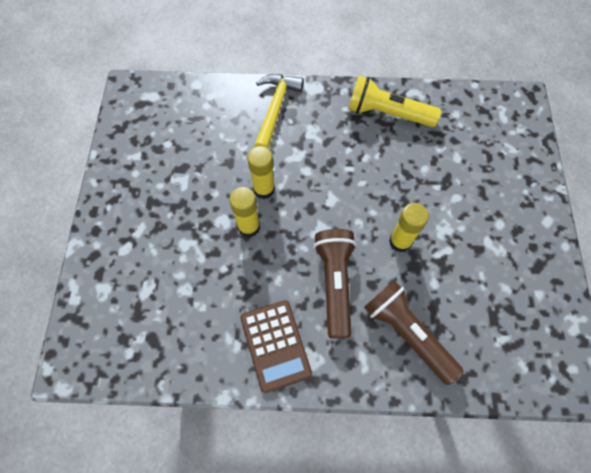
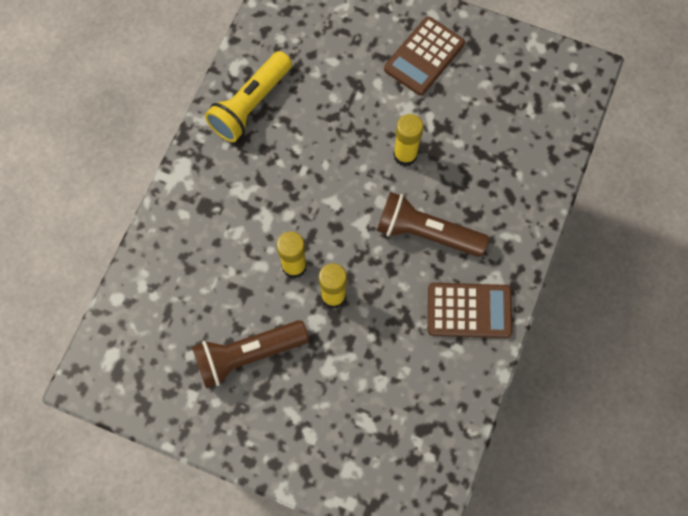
camera: 70 degrees left, 5 degrees up
(275, 109) = (193, 219): yellow hammer -> none
(407, 333) = (497, 187): brown flashlight -> brown flashlight (248, 354)
(503, 227) = (424, 56): none -> brown calculator

